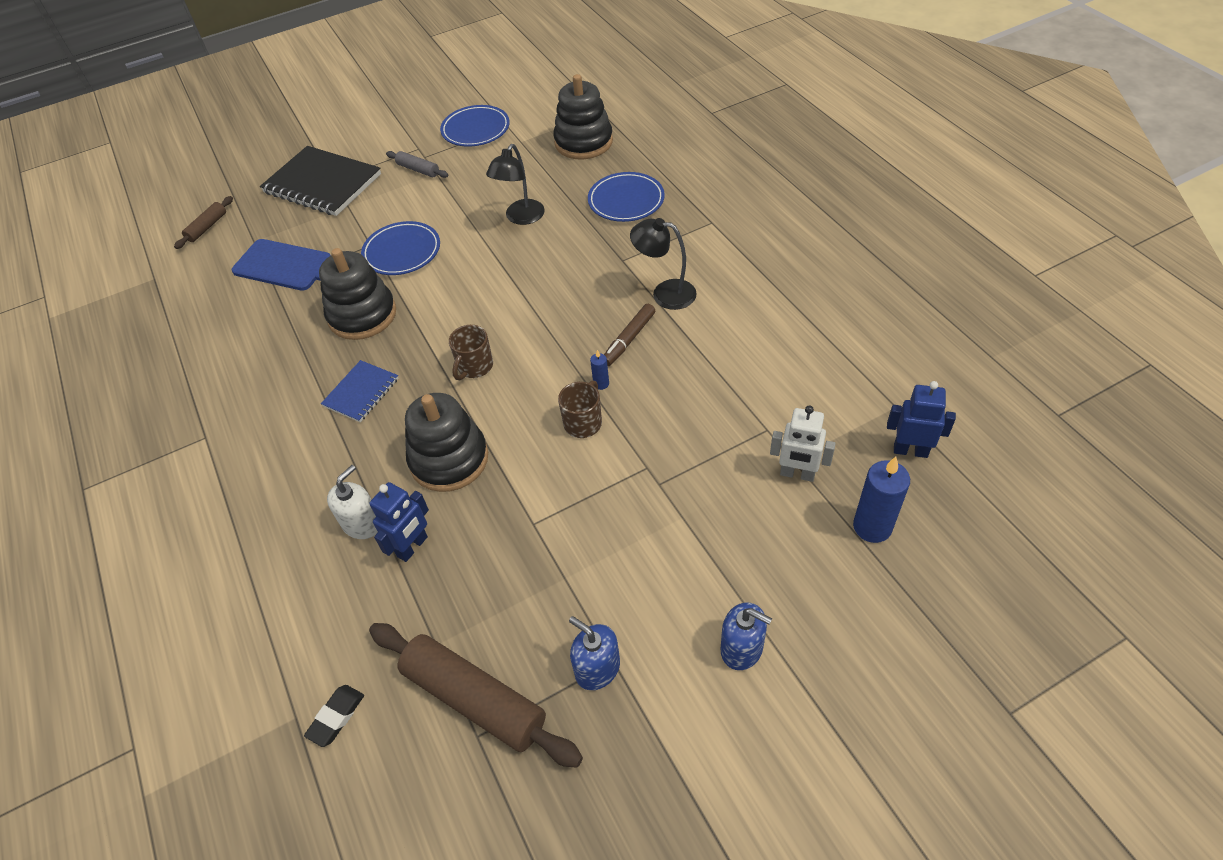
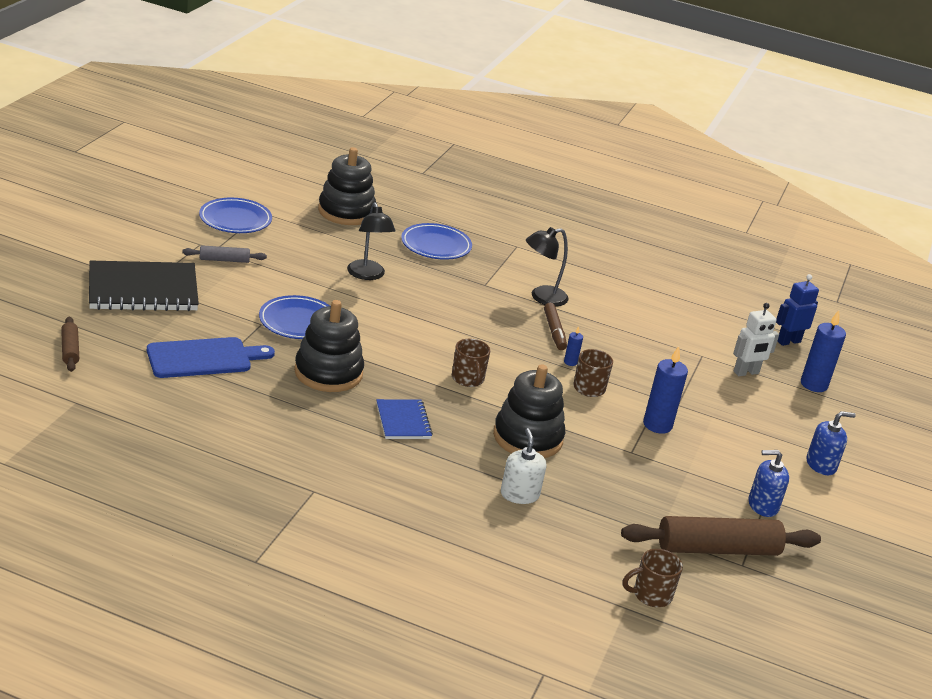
camera: 50 degrees left, 20 degrees down
(336, 717) = (651, 595): black eraser -> brown mug
(412, 547) = (572, 493): blue robot -> none
(602, 501) = (657, 425): none -> blue candle

